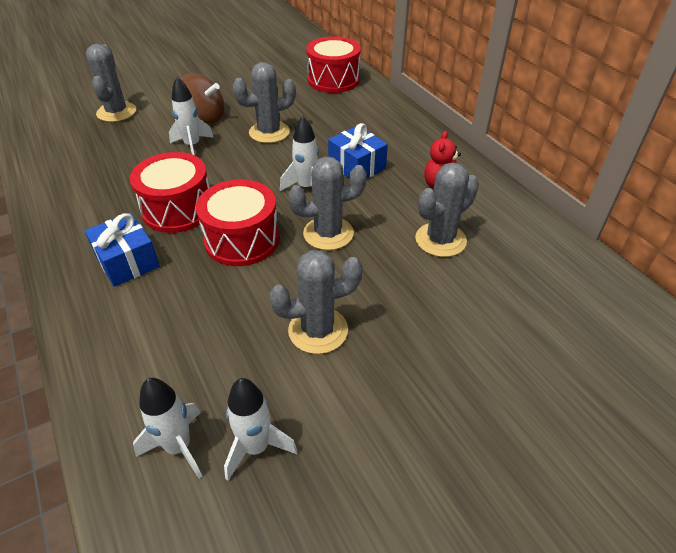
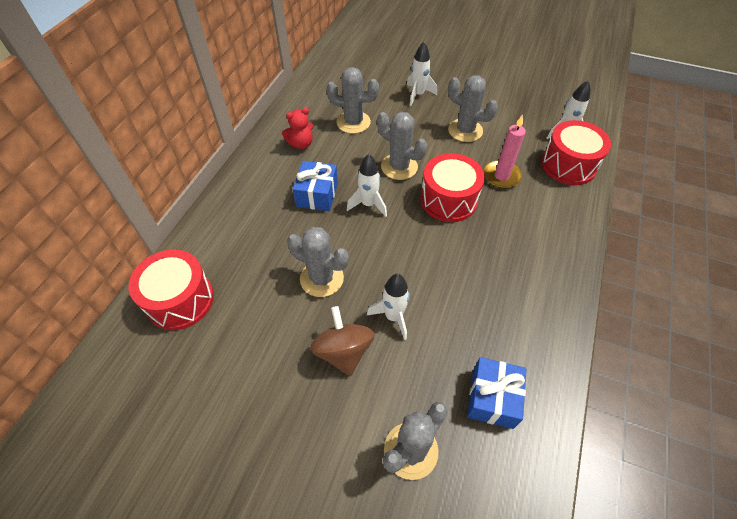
camera: 130 degrees left, 10 degrees up
(127, 261) = (528, 237): blue gift -> blue gift (492, 398)
(178, 209) = (464, 255): red drum -> red drum (568, 165)
(211, 304) = (501, 176): none -> pink candle
(256, 447) = (534, 114): white rocket -> white rocket (418, 95)

